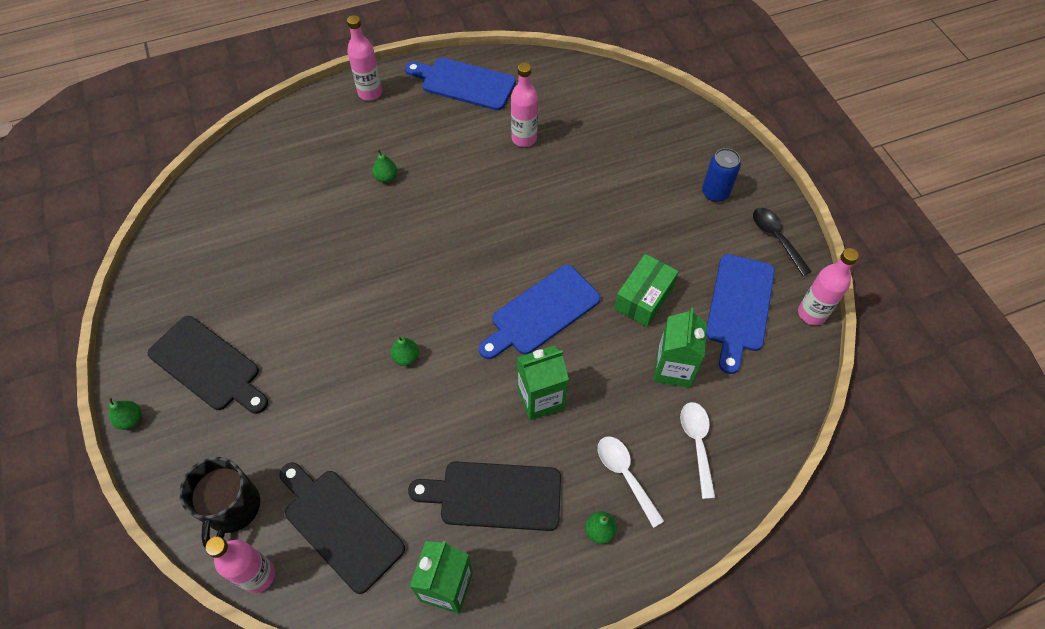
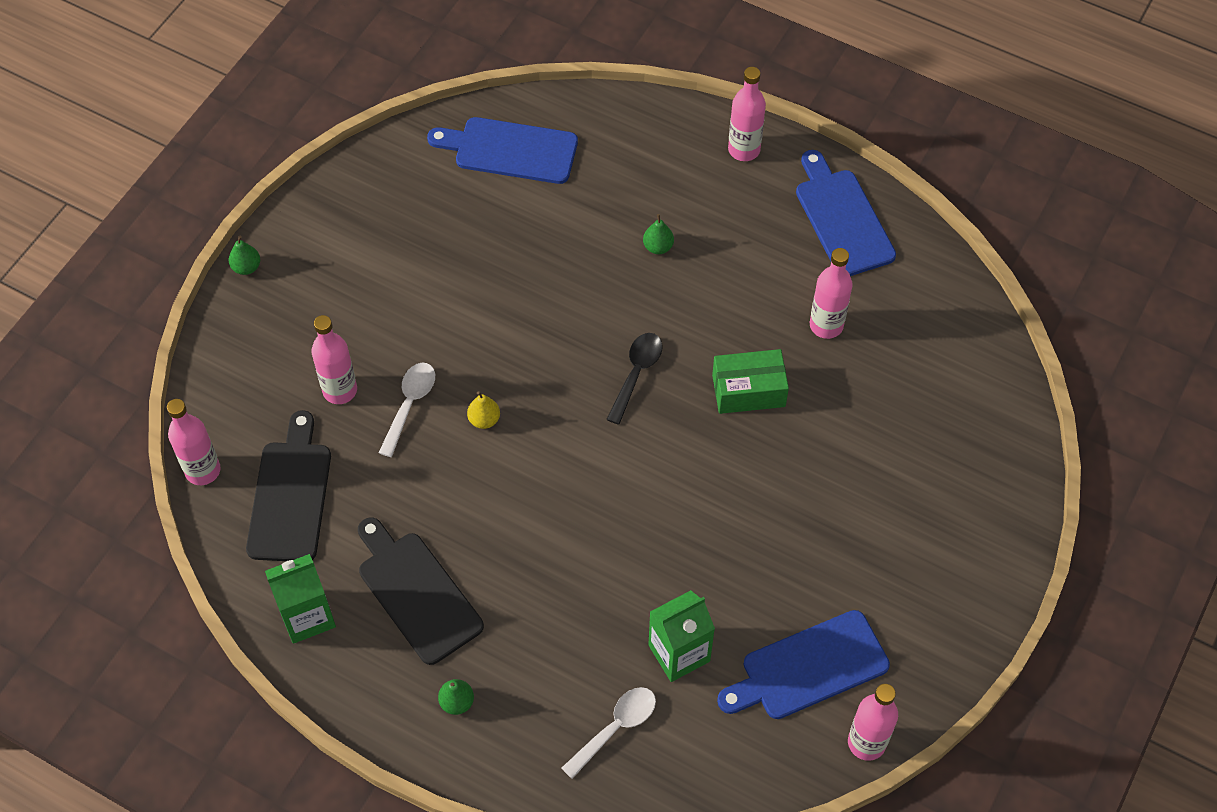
camera: 50 degrees right, 0 degrees up
(208, 366) = (340, 278): black cutting board -> none
(232, 508) = (239, 405): black mug -> none
(293, 430) = (340, 390): none -> pink bottle
(406, 357) = (484, 420): green pear -> yellow pear
(541, 312) = (634, 494): blue cutting board -> blue cutting board (510, 150)
(541, 398) = (543, 560): green carton -> none
(625, 475) = (528, 687): white spoon -> white spoon (410, 404)
(644, 298) = (735, 572): green box -> green box (748, 390)
(715, 193) = (936, 551): blue can -> none
(776, 238) = (933, 649): black spoon -> black spoon (636, 373)

